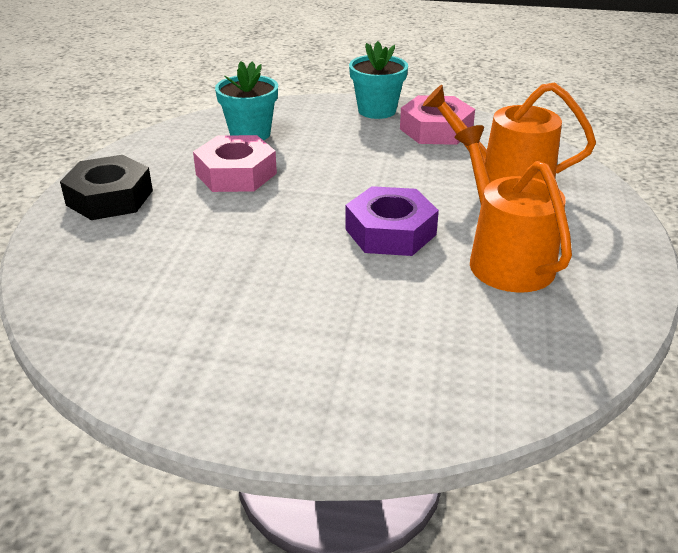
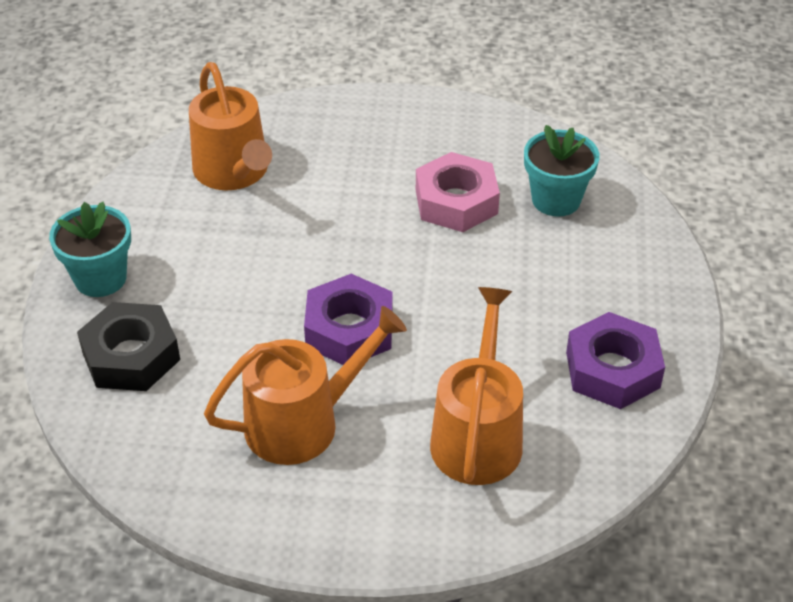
camera: 85 degrees right, 10 degrees up
(110, 198) = (393, 125): black nut -> black nut (131, 356)
(133, 297) = (234, 172): none -> orange watering can
(377, 110) = (657, 308): turquoise flower pot -> turquoise flower pot (100, 278)
(436, 130) = (612, 370): pink nut -> purple nut

